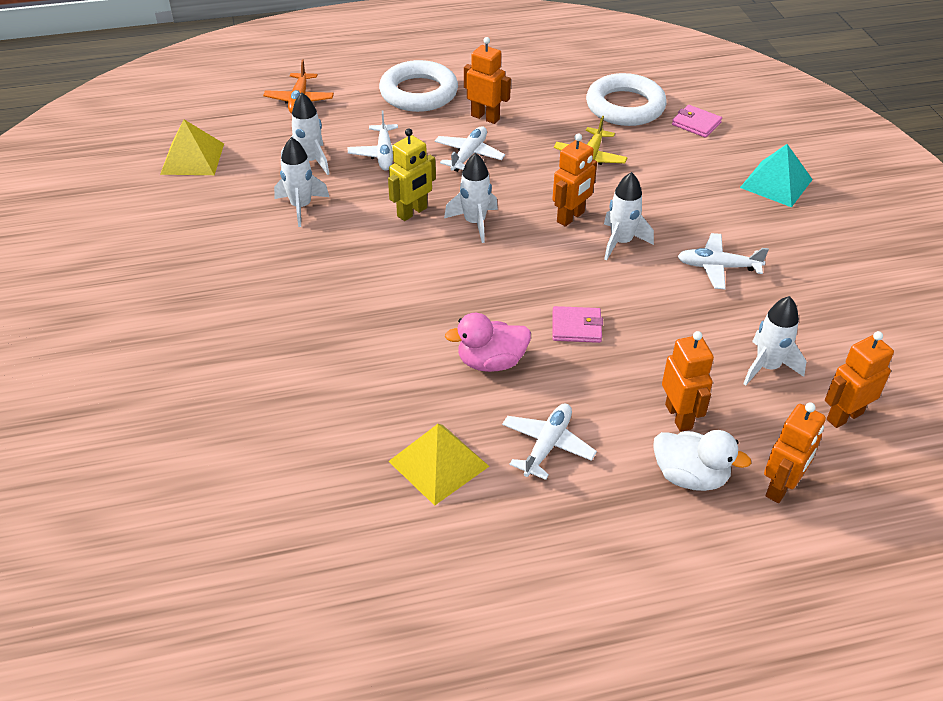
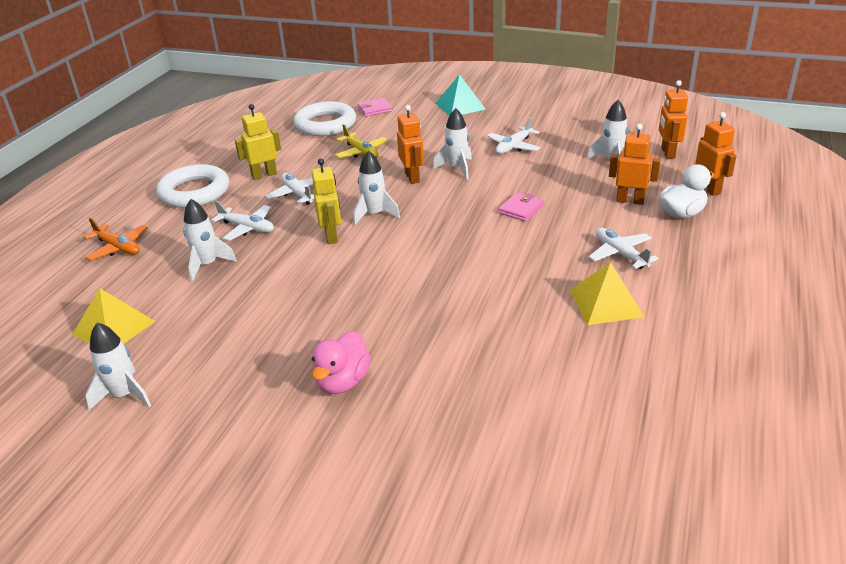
camera: 55 degrees left, 10 degrees down
(301, 207) = (259, 285): white rocket -> white rocket (124, 395)
(485, 117) = (264, 175): orange robot -> yellow robot
(491, 362) = (524, 251): pink duck -> pink duck (342, 382)

